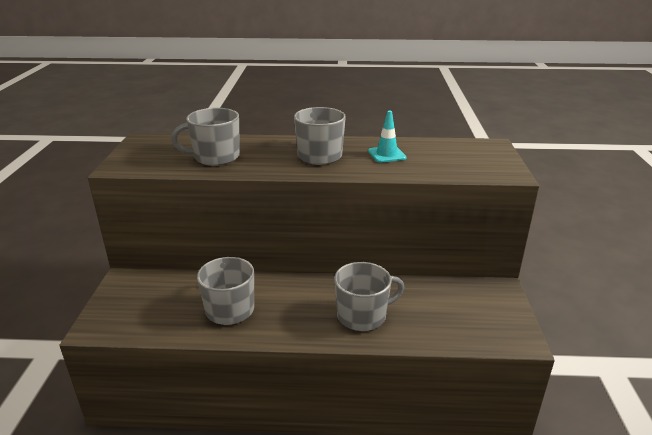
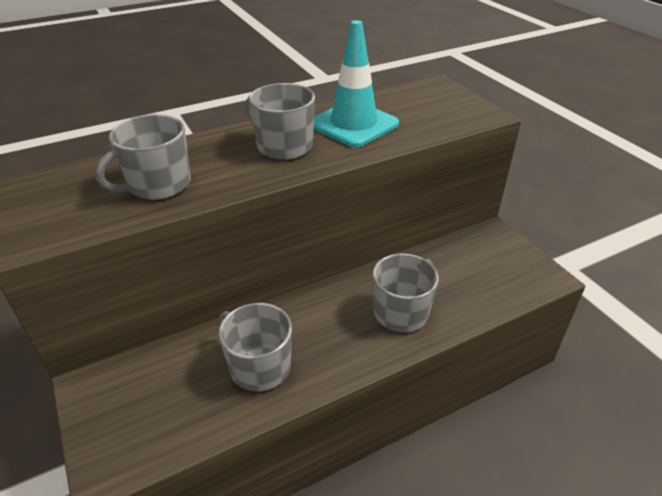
camera: 30 degrees left, 10 degrees up
(386, 154) = (353, 124): turquoise traffic cone -> turquoise traffic cone, size x1.86

